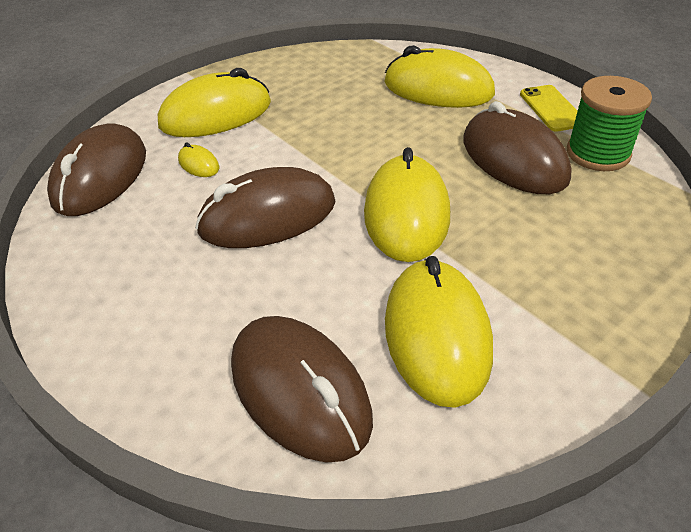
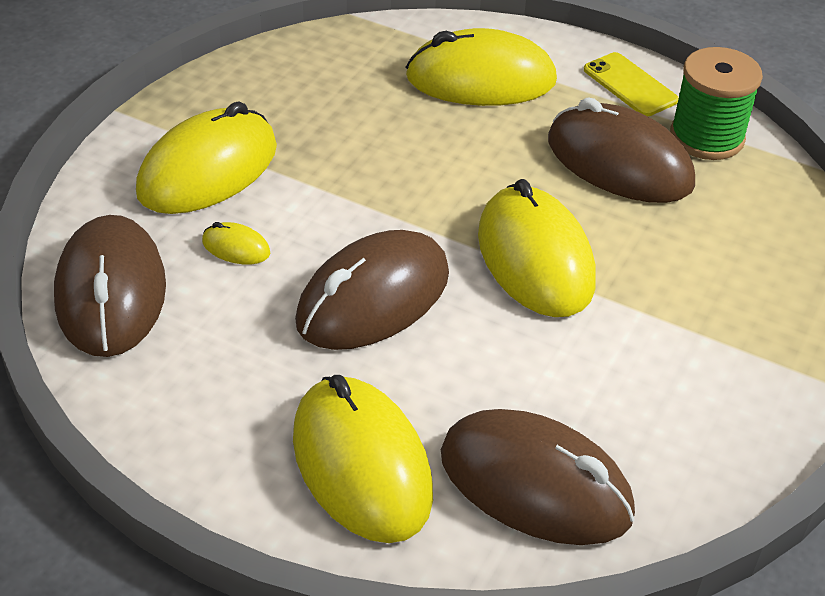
camera: 25 degrees left, 0 degrees up
(437, 335) = (641, 389): yellow mouse -> yellow mouse (361, 464)

